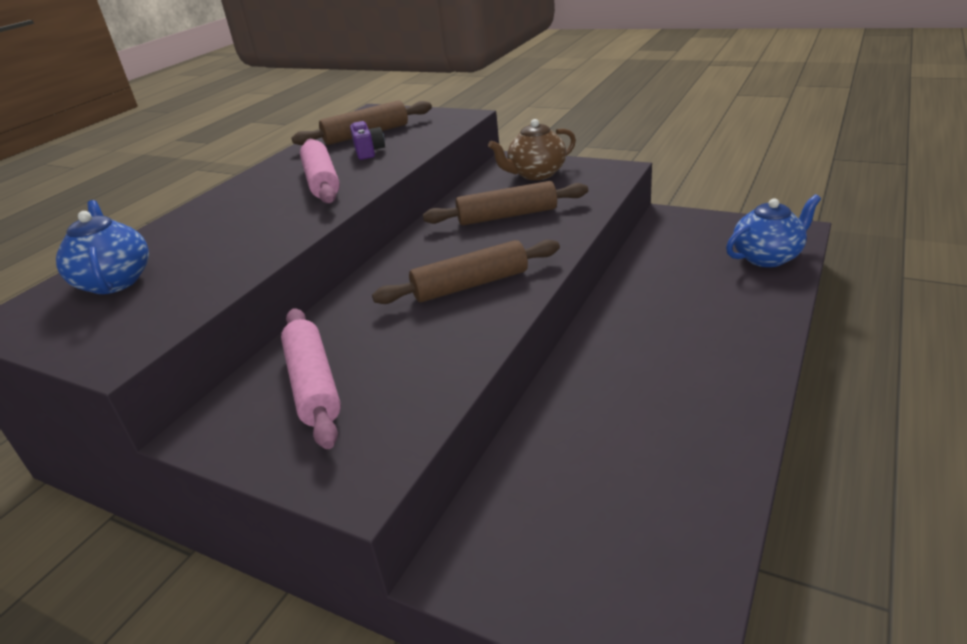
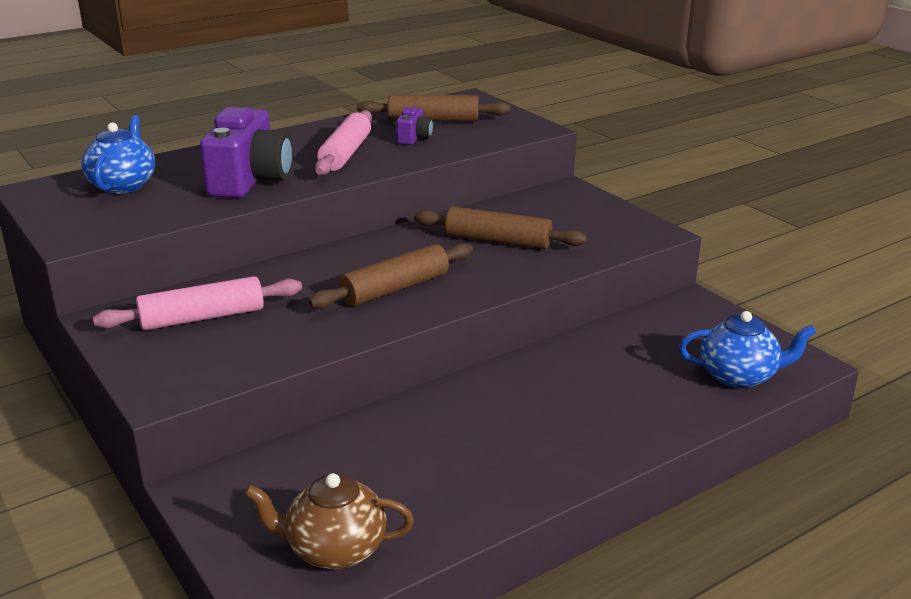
camera: 25 degrees right, 5 degrees down
(256, 232) = (250, 181): none -> purple camera
(314, 385) = (202, 318): pink rolling pin -> pink rolling pin turned 60 degrees clockwise
(470, 285) = (395, 288): brown rolling pin -> brown rolling pin turned 45 degrees counterclockwise
(536, 174) = (574, 211): brown teapot -> brown teapot (334, 549)

